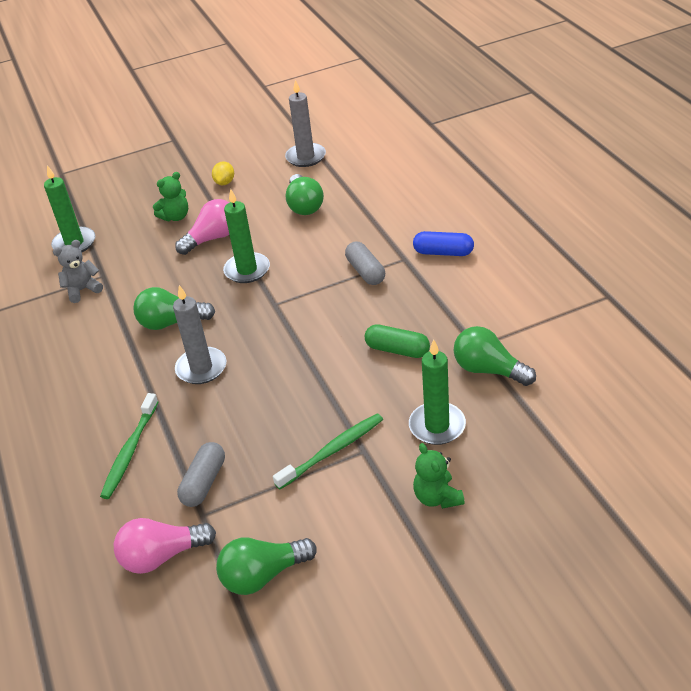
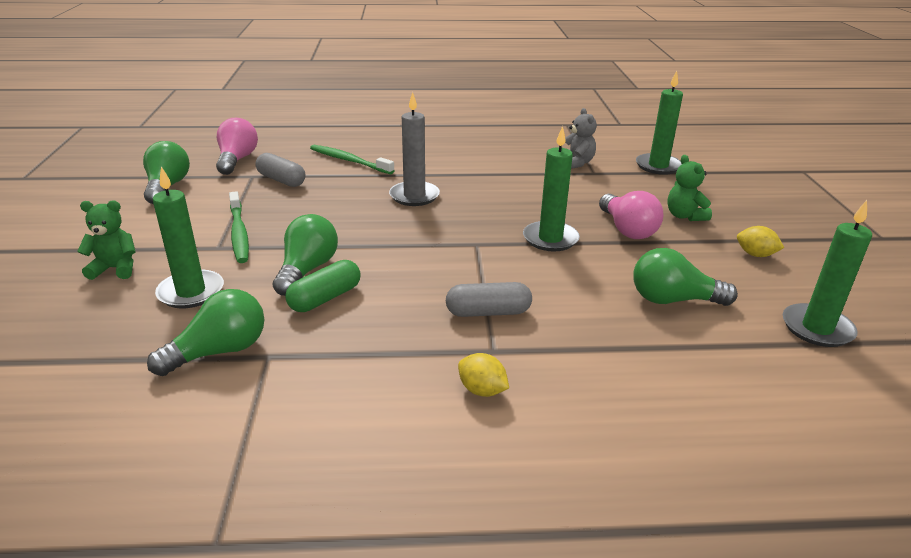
camera: 105 degrees right, 10 degrees down
(171, 322) = (493, 192): green light bulb -> green light bulb (307, 270)
(306, 157) = (817, 328): grey candle -> green candle
(443, 252) = (482, 390): blue capsule -> yellow lemon

